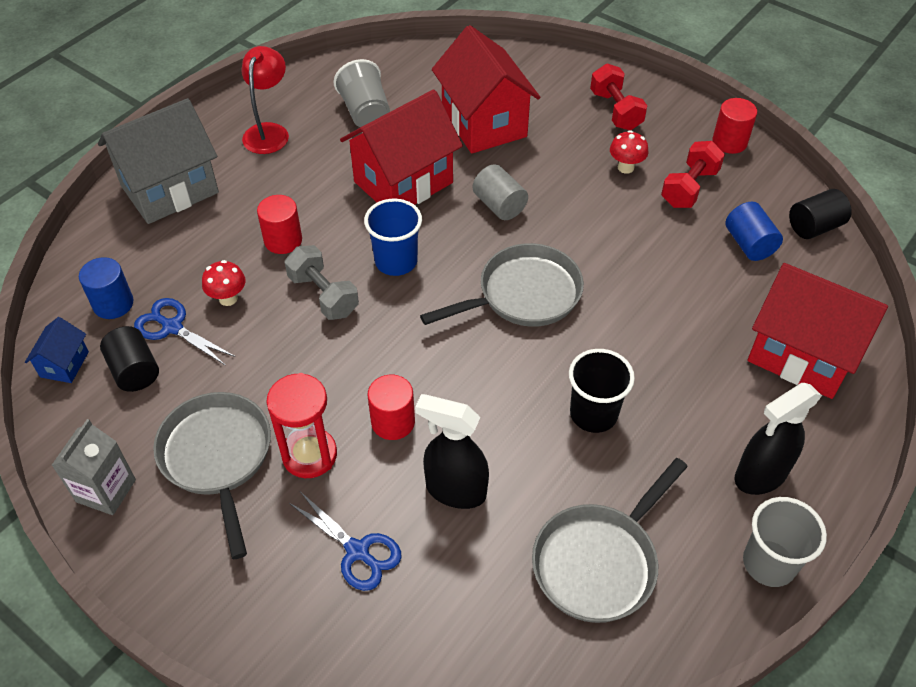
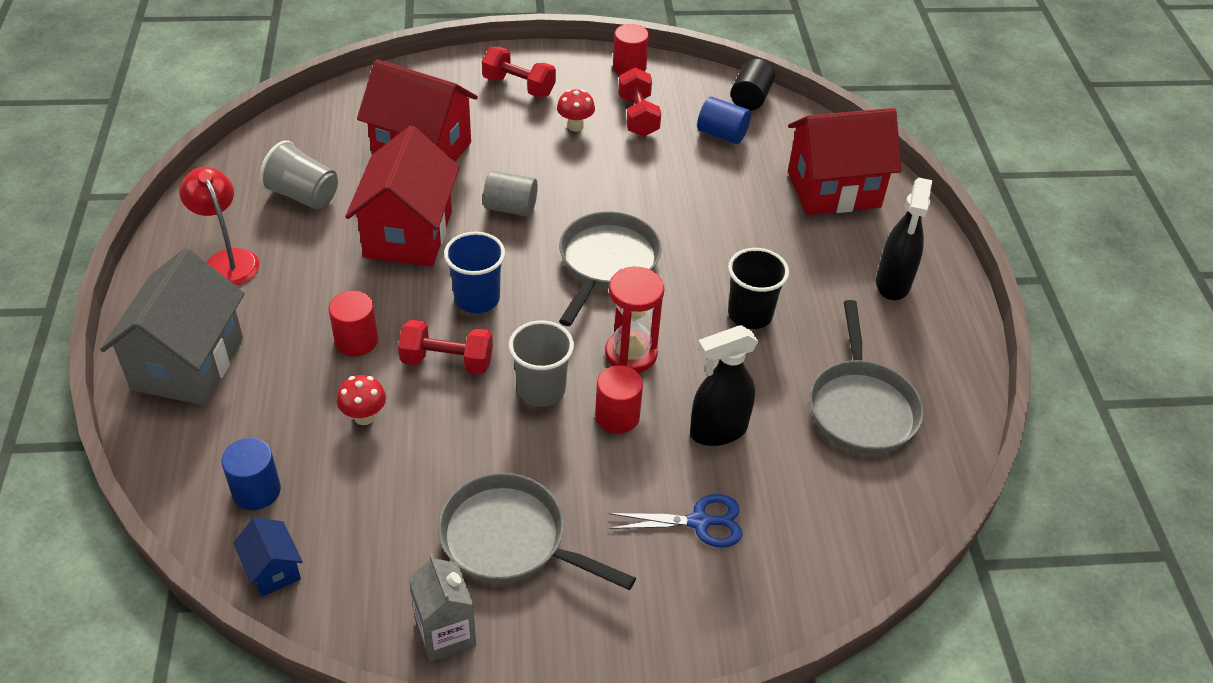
camera: 45 degrees left, 5 degrees down
(135, 371) = (350, 528): black cylinder -> none
(172, 327) = (340, 472): blue scissors -> none
(309, 455) = (582, 484): red hourglass -> red hourglass (631, 354)
(323, 295) = (447, 361): grey dumbbell -> red dumbbell
(769, 563) = (955, 334): grey cup -> grey cup (541, 390)

